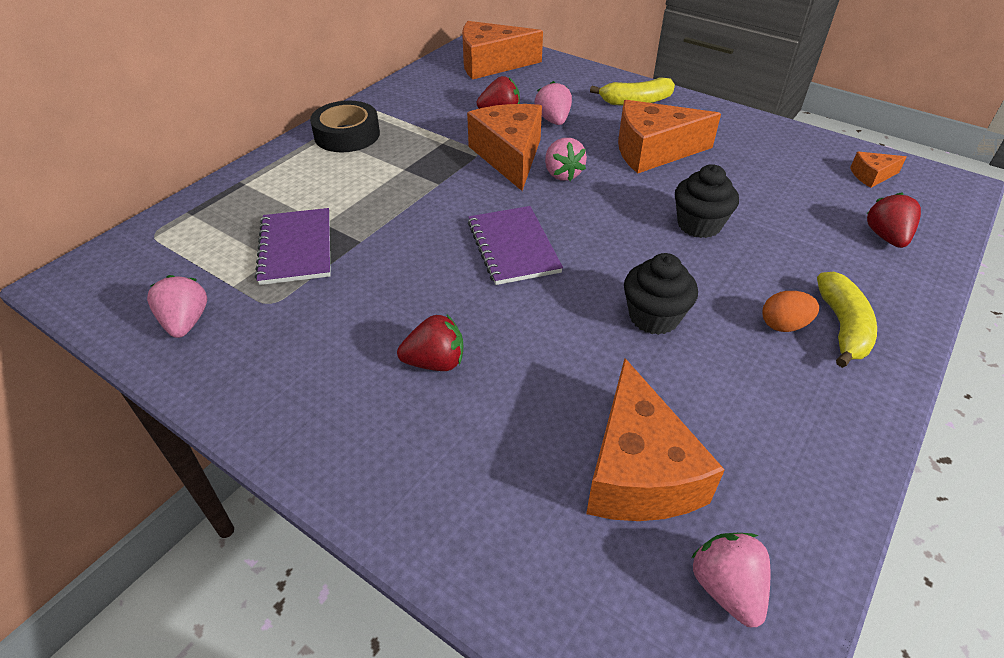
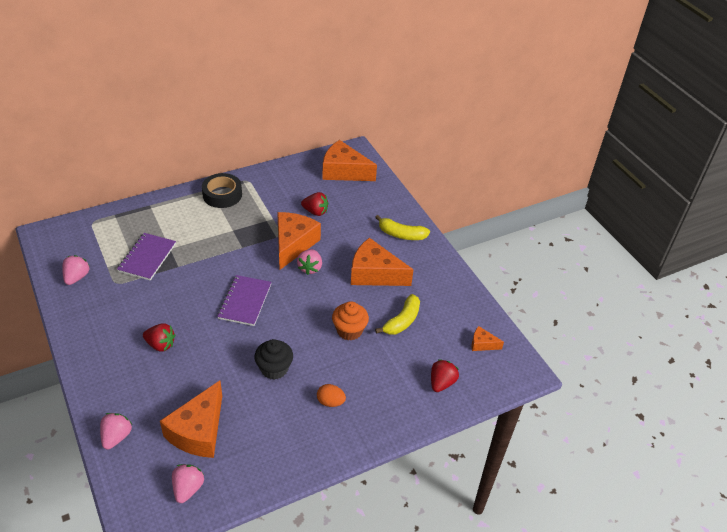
camera: 25 degrees right, 0 degrees up
(553, 120) = (340, 229): pink strawberry -> pink strawberry (116, 437)
(699, 225) = (349, 330): black cupcake -> orange cupcake
(842, 327) = (358, 416): yellow banana -> yellow banana (402, 321)

